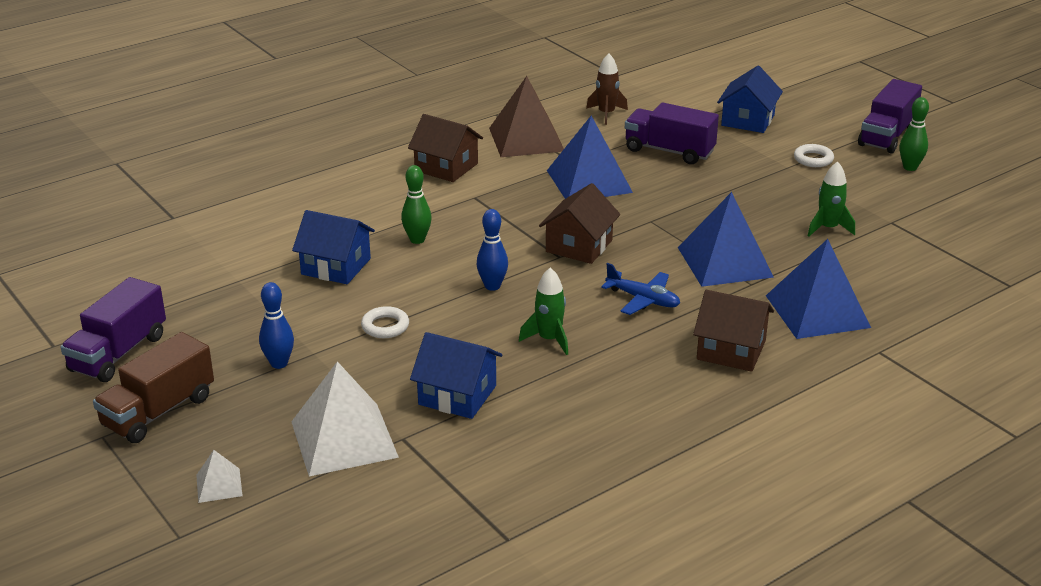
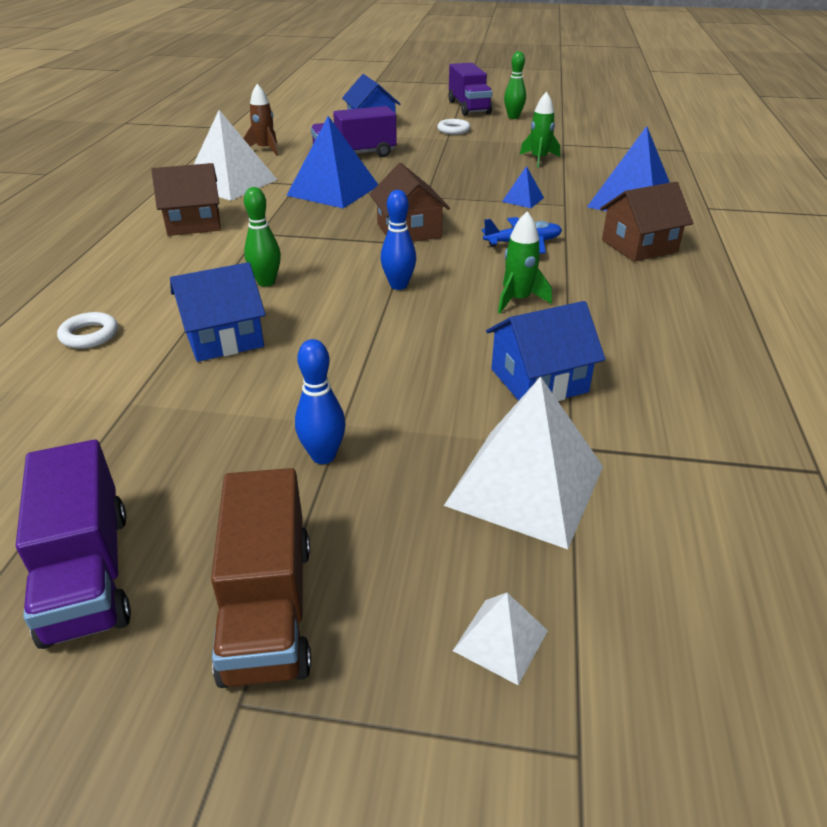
camera: 45 degrees left, 5 degrees up
(385, 326) = (368, 362): white ring -> white ring (89, 335)
(526, 139) = (230, 183): brown pyramid -> white pyramid
(725, 262) = (523, 199): blue pyramid -> blue pyramid, size x0.46

